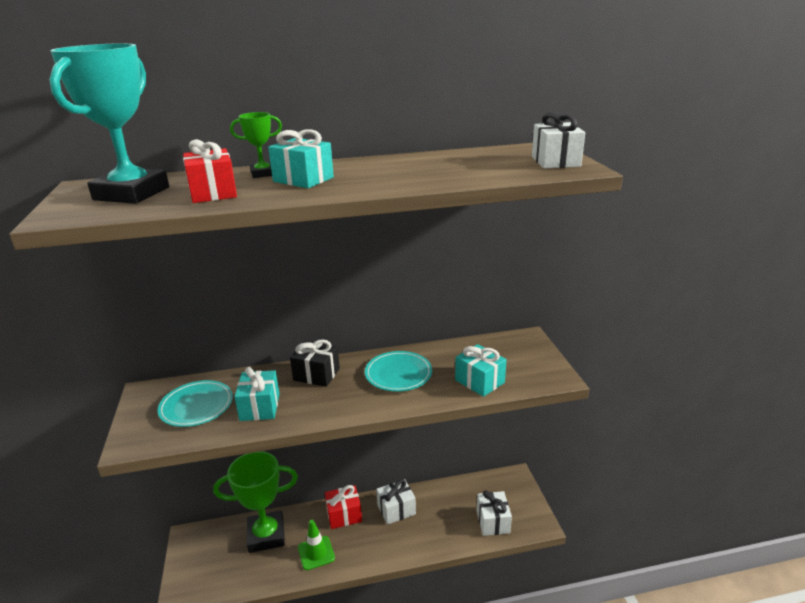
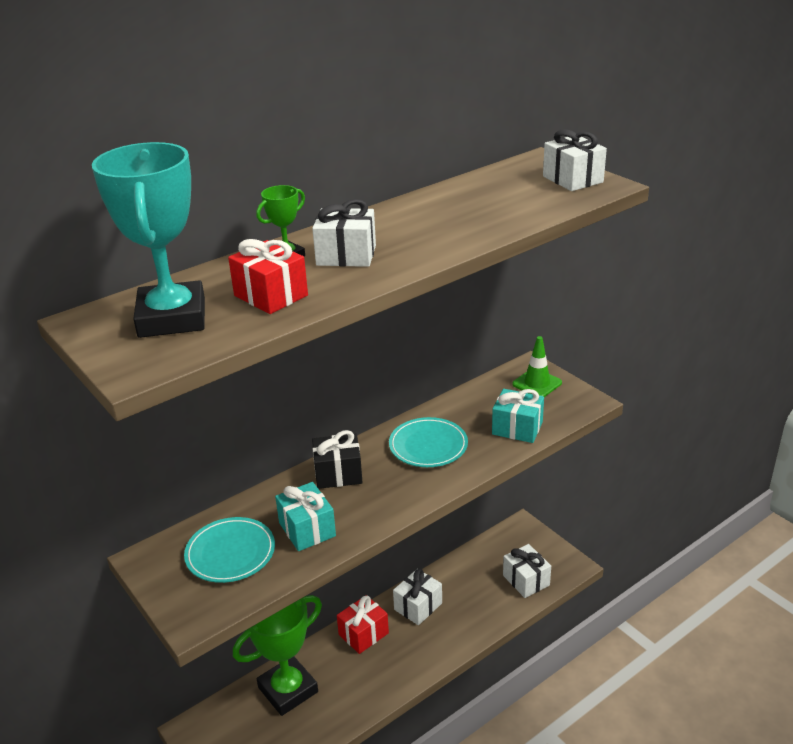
camera: 25 degrees left, 5 degrees up
(303, 179) = (346, 255): turquoise gift -> white gift
(316, 553) = (360, 684): green traffic cone -> green traffic cone (537, 383)

